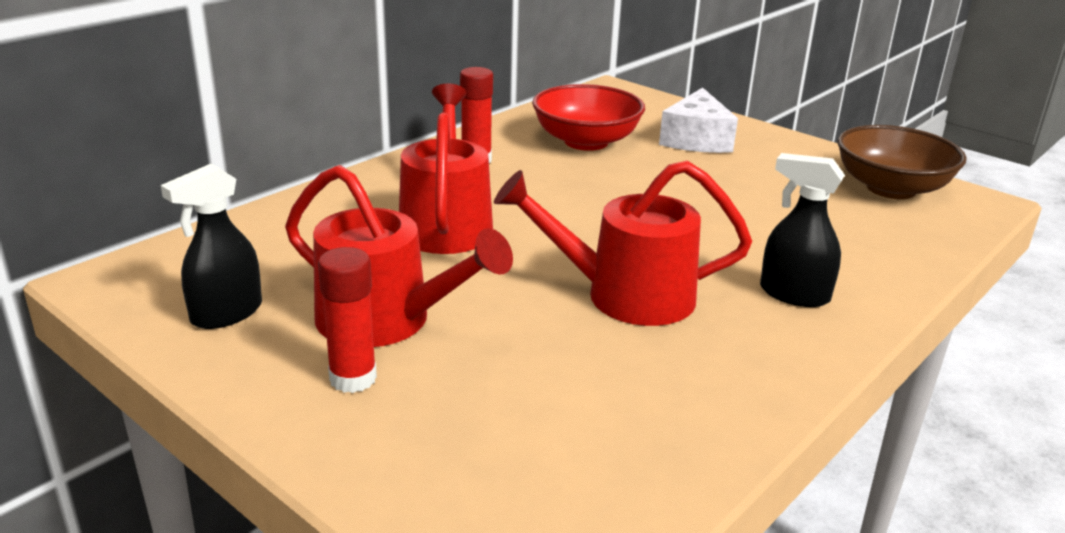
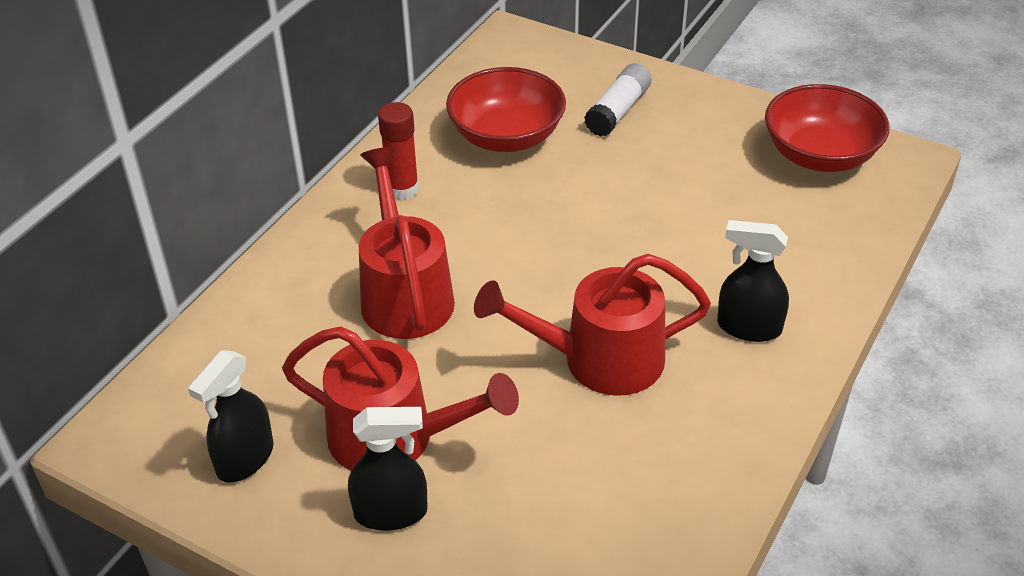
camera: 10 degrees left, 15 degrees up
(353, 378) = (391, 513): red glue stick -> black spray bottle
(696, 139) = (618, 111): white cheese -> white glue stick
(891, 188) = (820, 155): brown bowl -> red bowl

